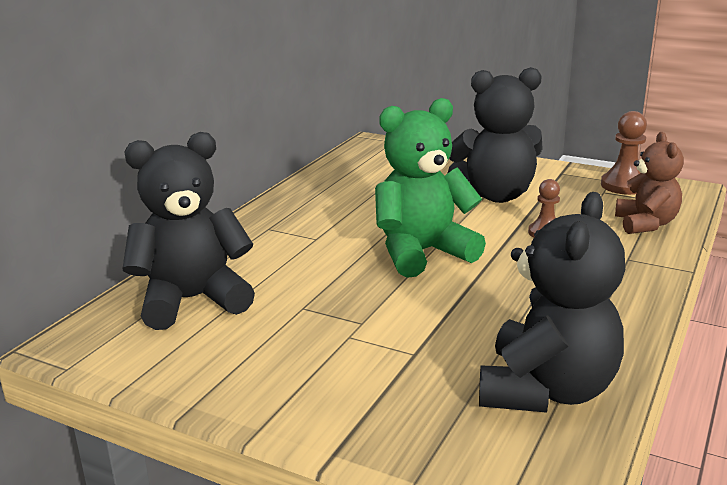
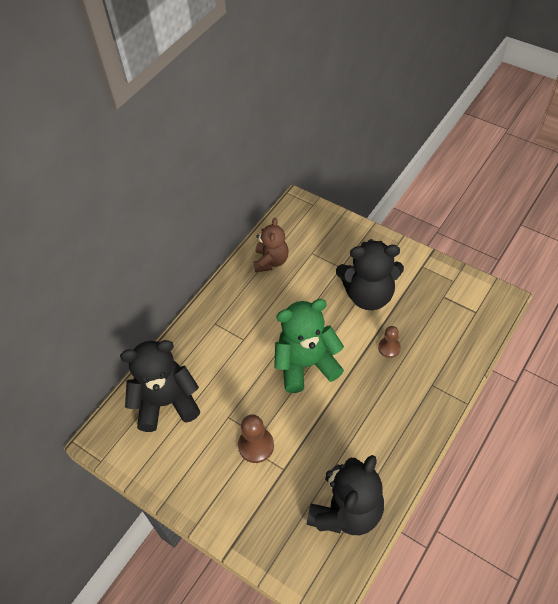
camera: 10 degrees right, 30 degrees up
(624, 185) = (460, 289): brown pawn -> brown pawn (256, 445)
(645, 224) = (457, 344): brown teddy bear -> brown teddy bear (271, 261)

